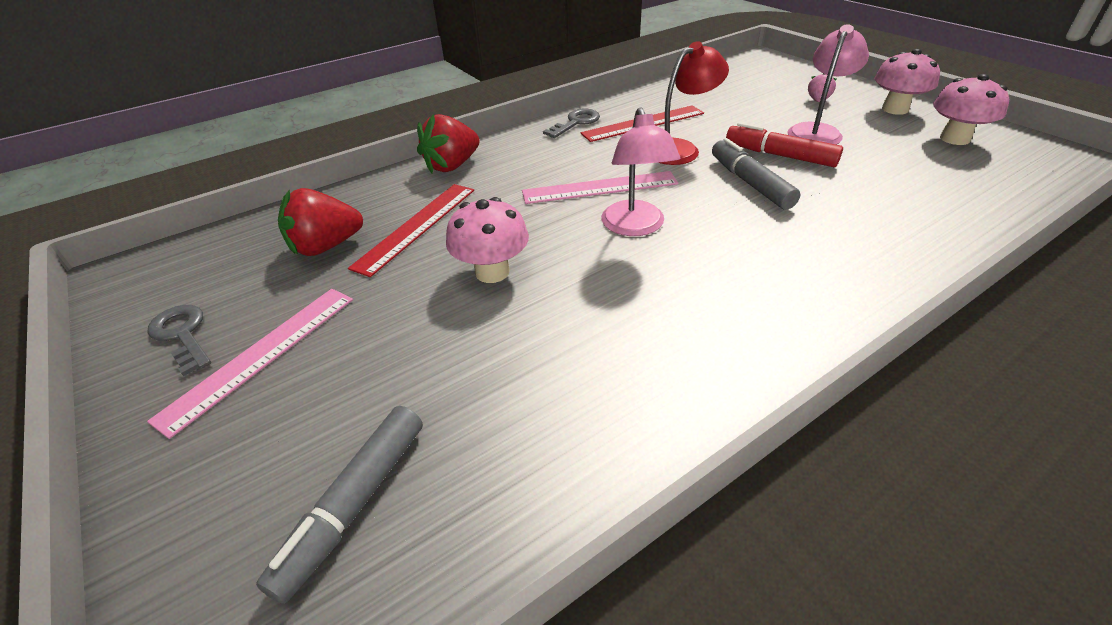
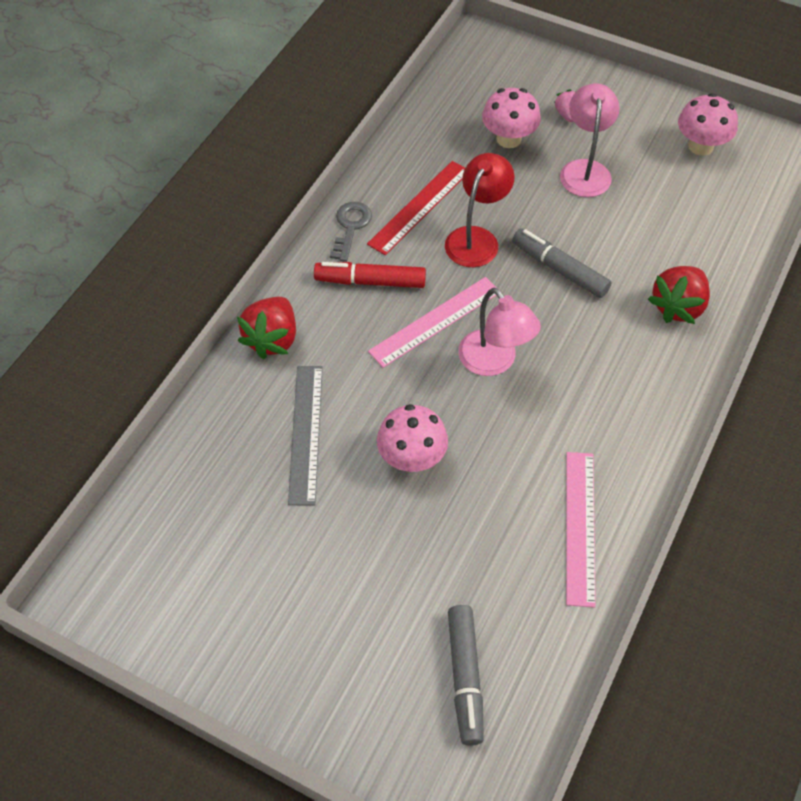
camera: 30 degrees left, 15 degrees up
(182, 335) = (212, 624): grey key -> none
(261, 355) = (297, 612): pink ruler -> pink ruler (580, 527)
(326, 246) = (243, 489): red strawberry -> red strawberry (678, 307)
(417, 227) = (306, 433): red ruler -> grey ruler
(780, 155) = (568, 220): red marker -> red marker (370, 281)
(895, 109) = (640, 110): pink mushroom -> pink mushroom (508, 139)

